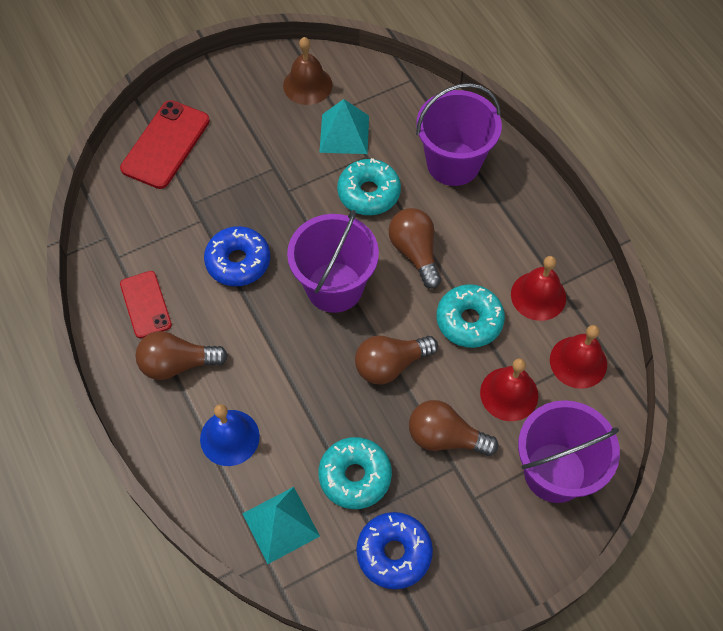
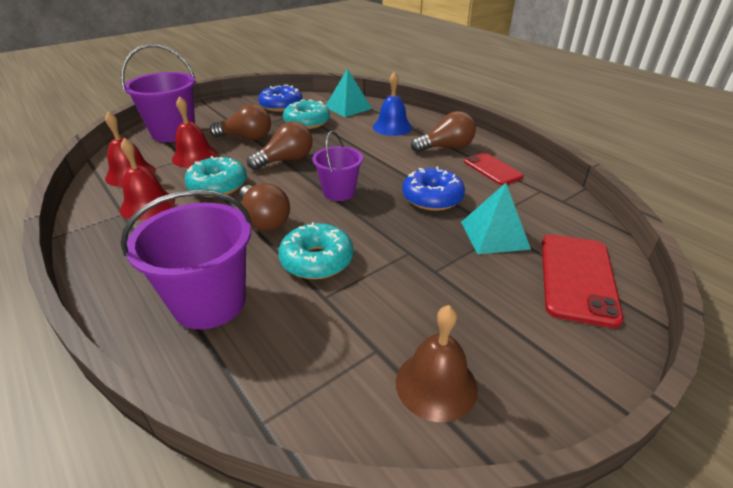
camera: 170 degrees right, 25 degrees down
(334, 287) = (339, 192): purple bucket -> purple bucket, size x0.62
(344, 133) = (359, 319): turquoise pyramid -> turquoise pyramid (494, 235)

